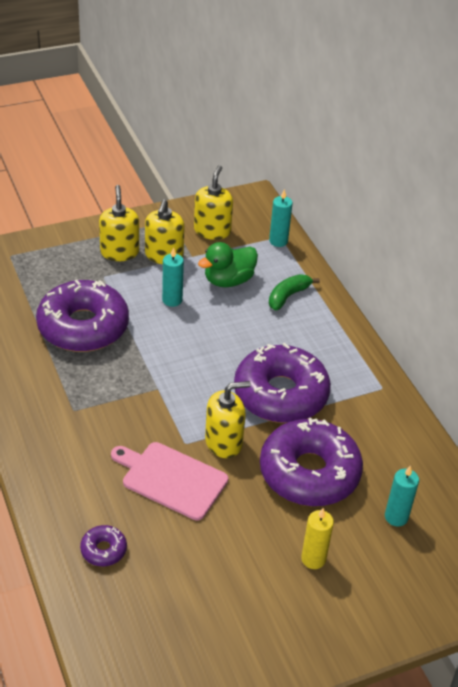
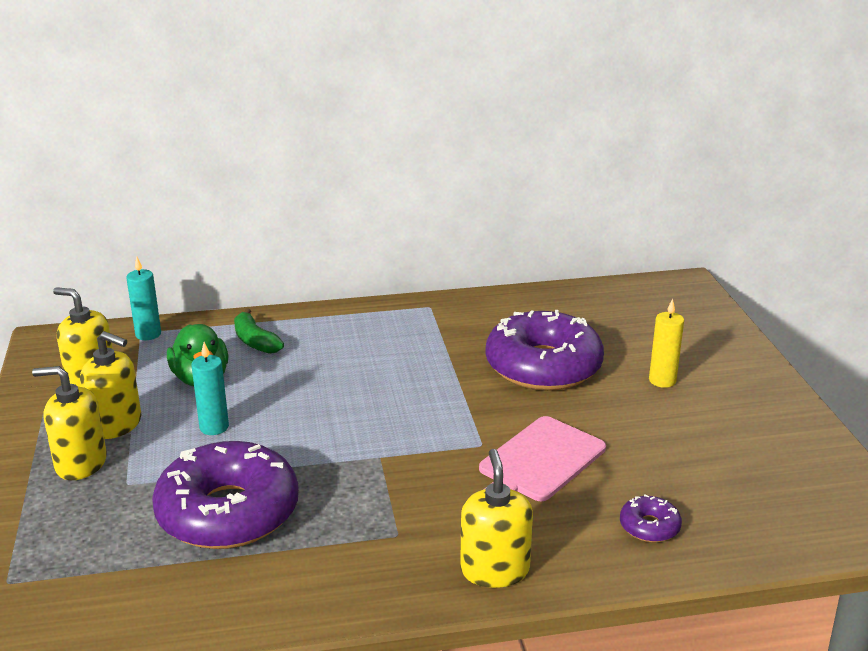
camera: 75 degrees left, 15 degrees down
(224, 442) = (486, 416): yellow soap dispenser -> yellow soap dispenser (494, 570)
(280, 394) = (419, 368): purple donut -> none
(396, 517) = (609, 327): turquoise candle -> none

